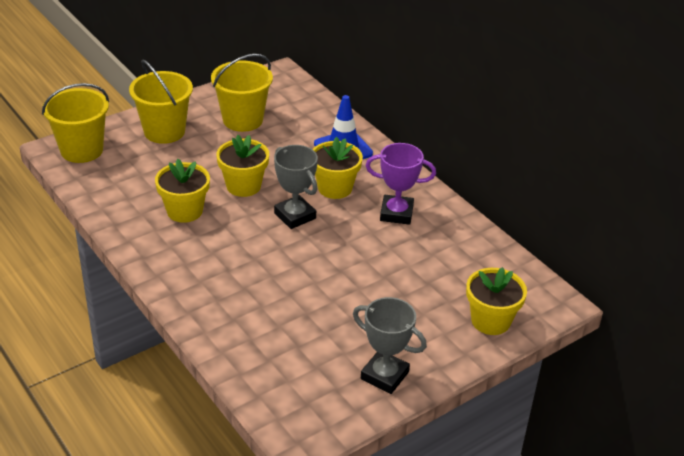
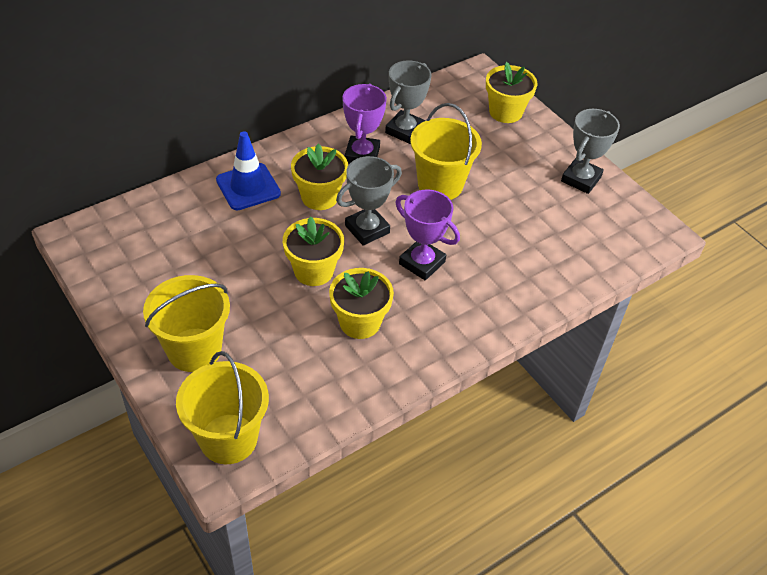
camera: 90 degrees left, 10 degrees up
(243, 120) = (178, 272): yellow bucket -> yellow bucket (440, 185)
(253, 248) = (422, 263): none -> purple trophy
(440, 242) = (405, 130): none -> grey trophy

